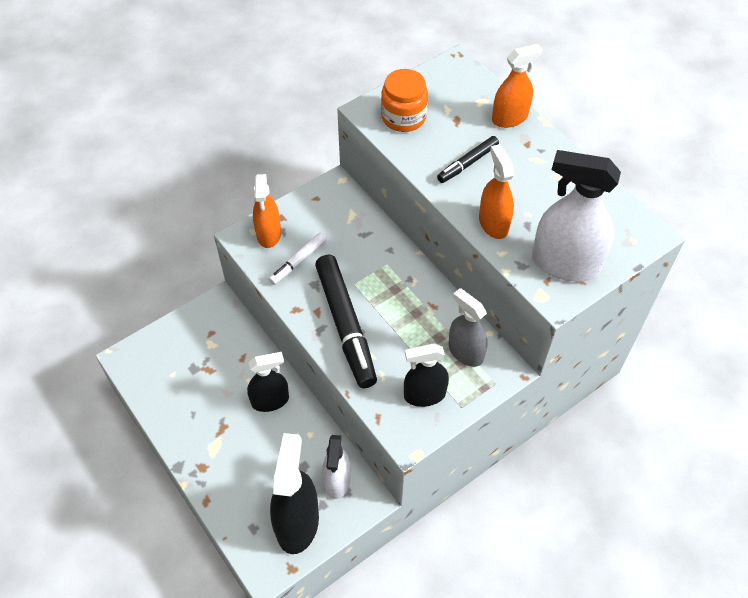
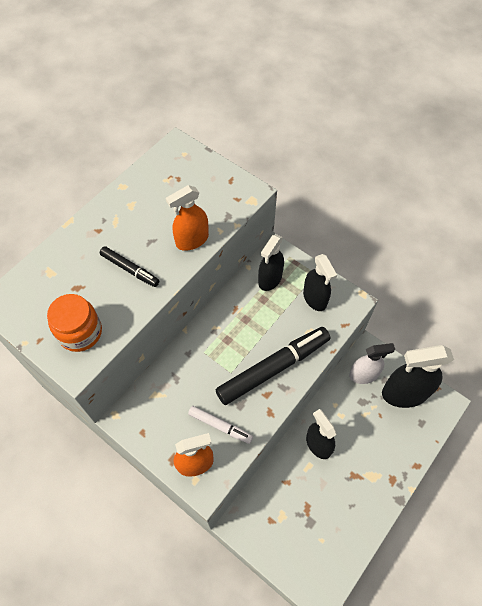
camera: 105 degrees left, 5 degrees up
(465, 352) = (270, 279): grey spray bottle -> black spray bottle
(509, 118) = (69, 247): orange spray bottle -> none
(565, 264) = (218, 190): white spray bottle -> none

